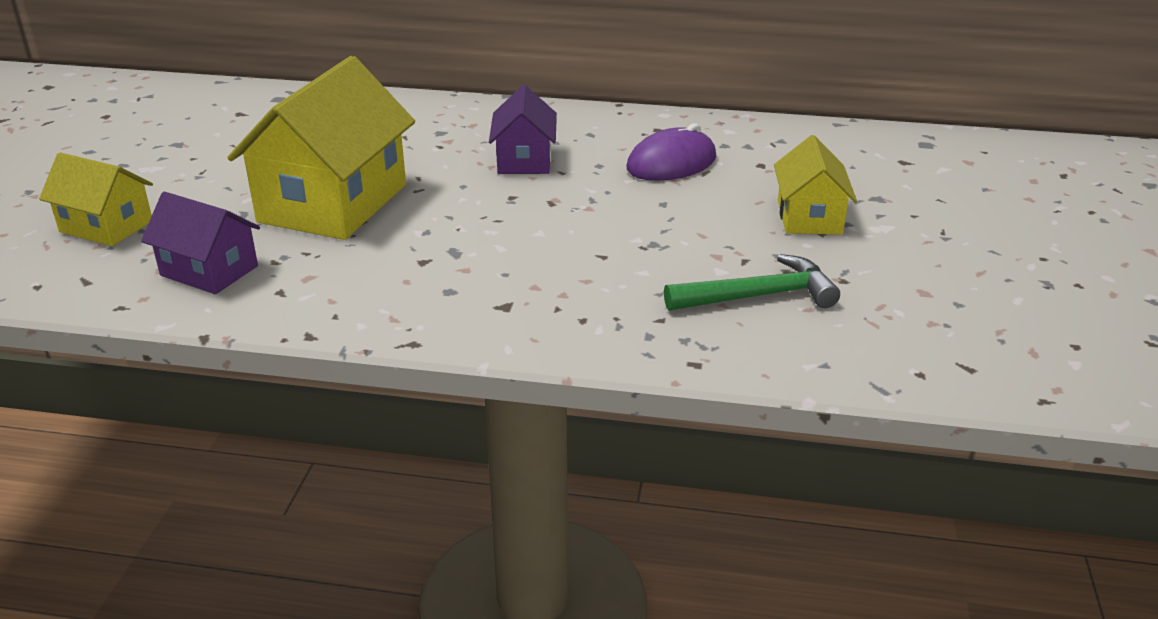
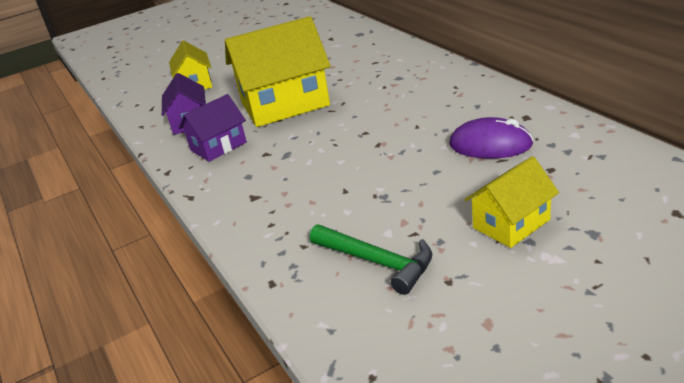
camera: 55 degrees right, 0 degrees up
(524, 160) = (410, 111): purple house -> purple house (218, 146)

